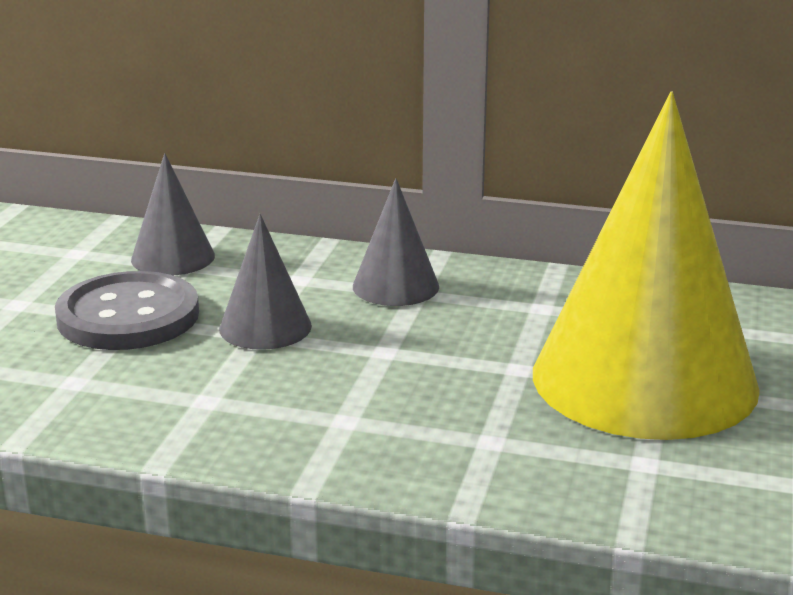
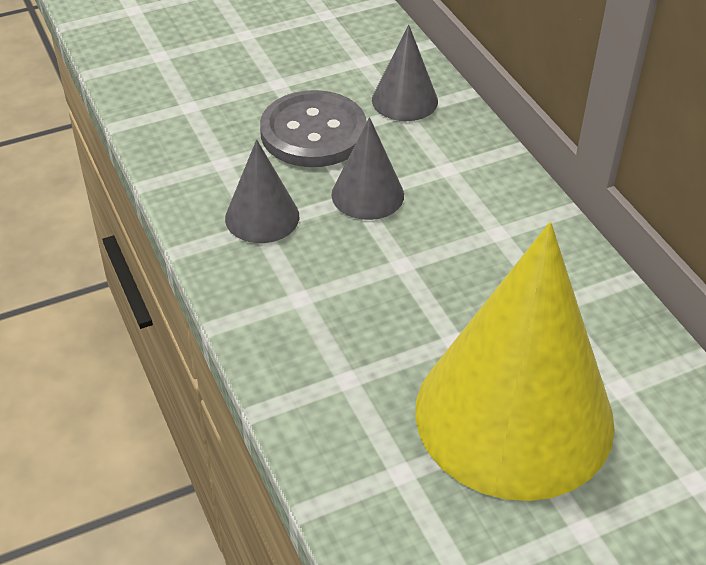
camera: 50 degrees right, 20 degrees up
(395, 286) = (493, 217): grey cone -> grey cone (262, 217)

